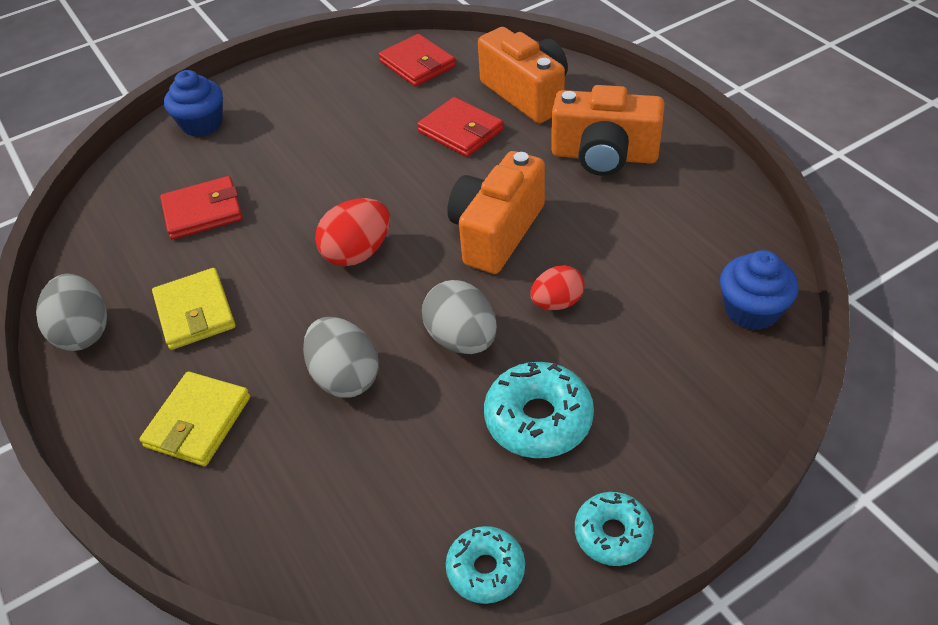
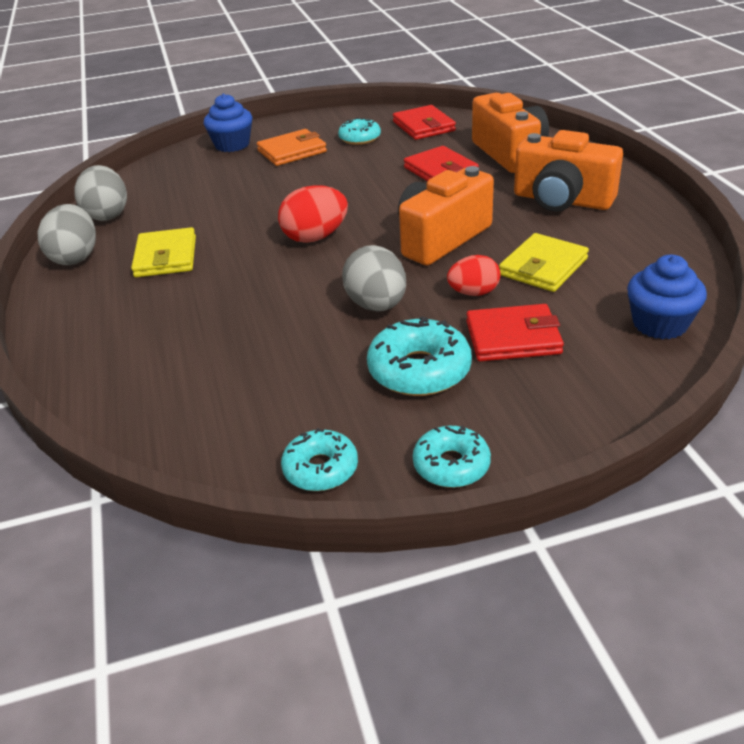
camera: 15 degrees right, 10 degrees down
(198, 422) = (131, 326): yellow wallet -> yellow wallet (543, 267)
(203, 211) = (205, 196): red wallet -> red wallet (513, 337)
(279, 124) = (292, 151): none -> orange wallet
(345, 377) = (264, 315): grey egg -> grey egg (107, 215)
(351, 93) = (360, 138): none -> turquoise donut

